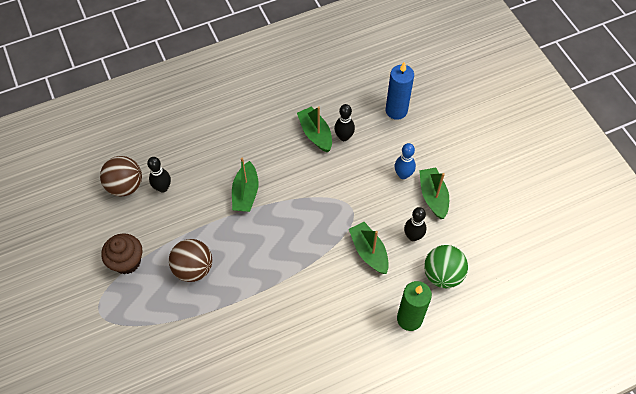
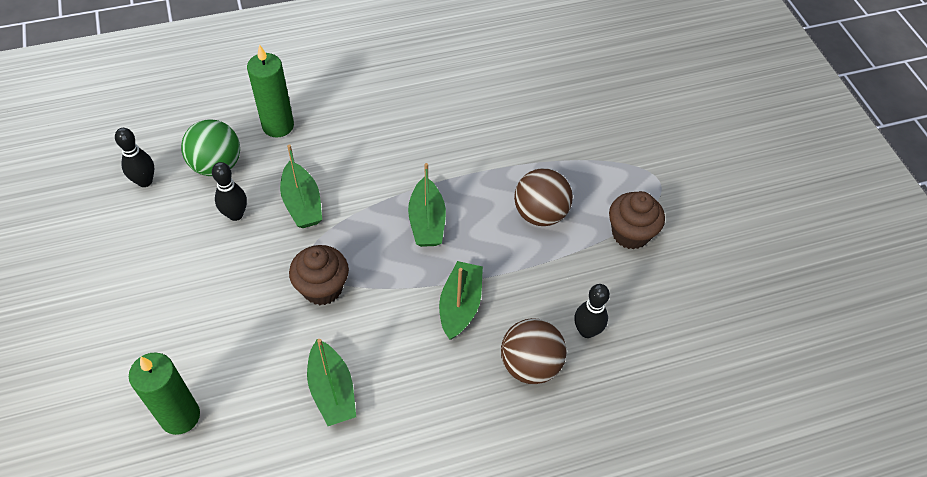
camera: 175 degrees left, 5 degrees down
(125, 186) = (645, 342): brown ball -> brown ball (530, 365)
(337, 192) = (322, 288): none -> brown cupcake
(344, 137) = (286, 378): black bowling pin -> black bowling pin (145, 181)
(396, 110) = (180, 416): blue candle -> green candle
(403, 175) = (214, 301): blue bowling pin -> none
(433, 196) = (184, 263): green boat -> green boat (427, 222)

